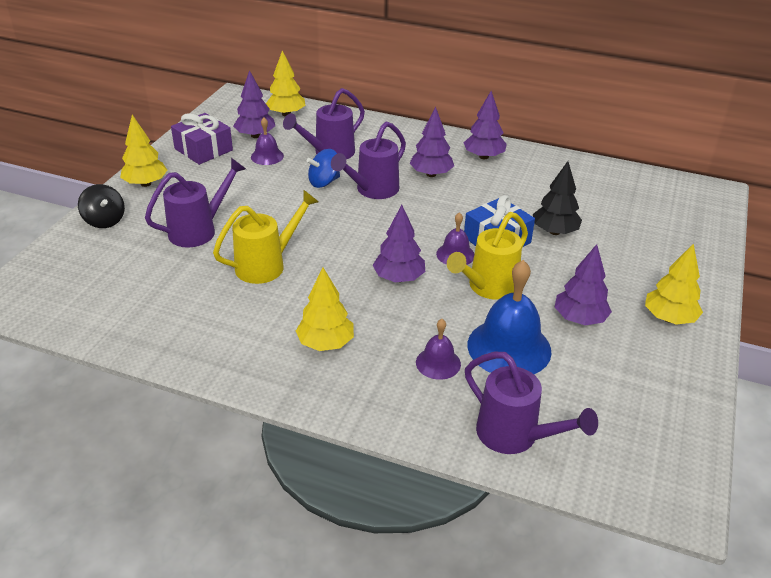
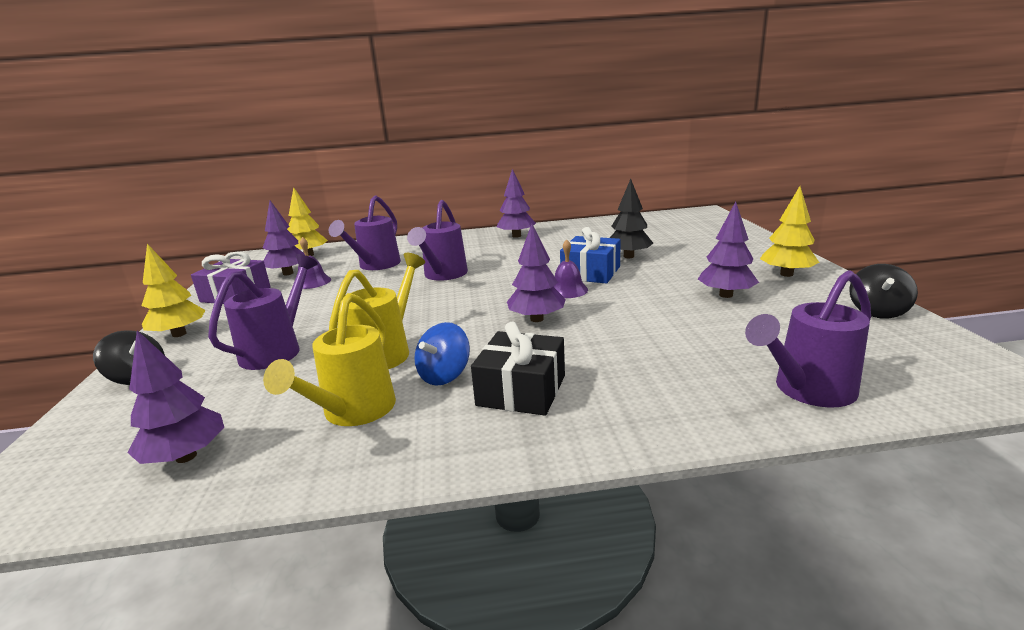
camera: 25 degrees left, 15 degrees down
(324, 182) = (389, 282): blue spinning top -> blue spinning top (444, 375)
(325, 343) = (521, 390): yellow tree -> black gift
(431, 174) = (485, 254): purple tree -> purple tree (186, 456)
(438, 363) = (655, 363): purple bell -> none
(488, 287) = (624, 300): yellow watering can -> yellow watering can (353, 412)
(509, 347) = (700, 330): blue bell -> none
(514, 436) = (807, 390): purple watering can -> purple watering can turned 135 degrees clockwise
(683, 396) = (877, 311): none -> black spinning top

